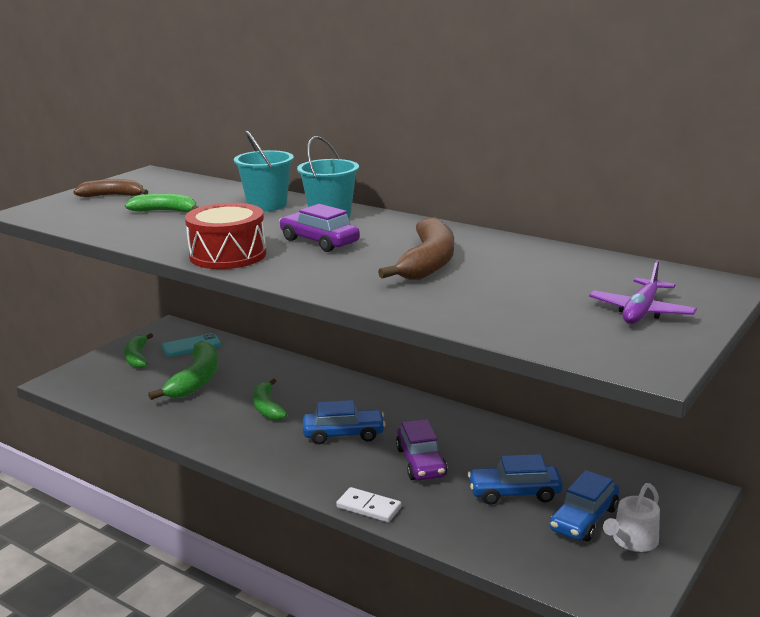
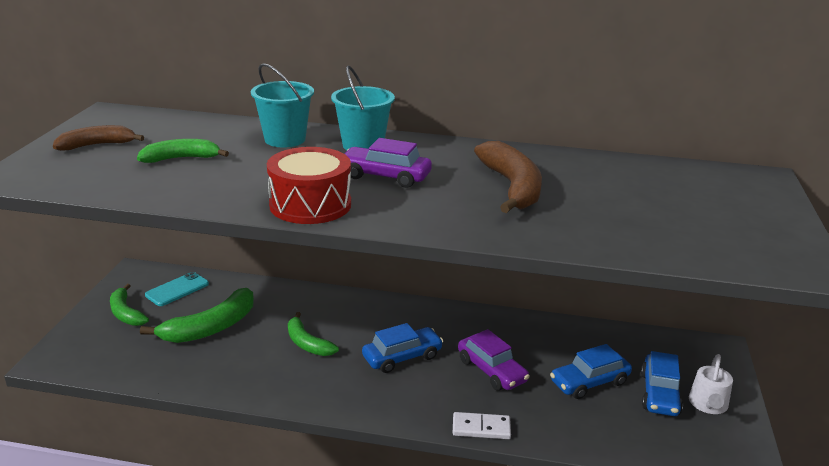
camera: 25 degrees left, 5 degrees up
(196, 380) = (211, 327): green banana -> green banana turned 60 degrees clockwise
(641, 311) = (737, 213): purple plane -> none

